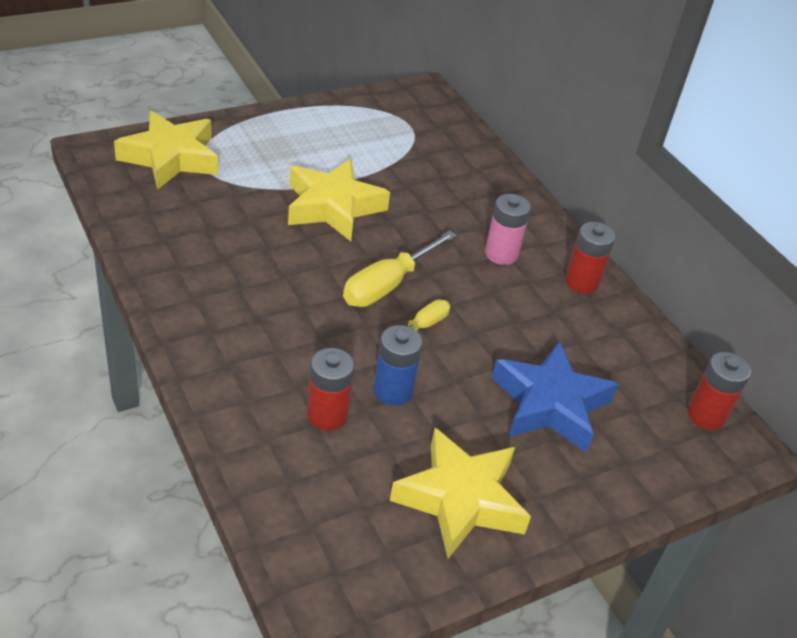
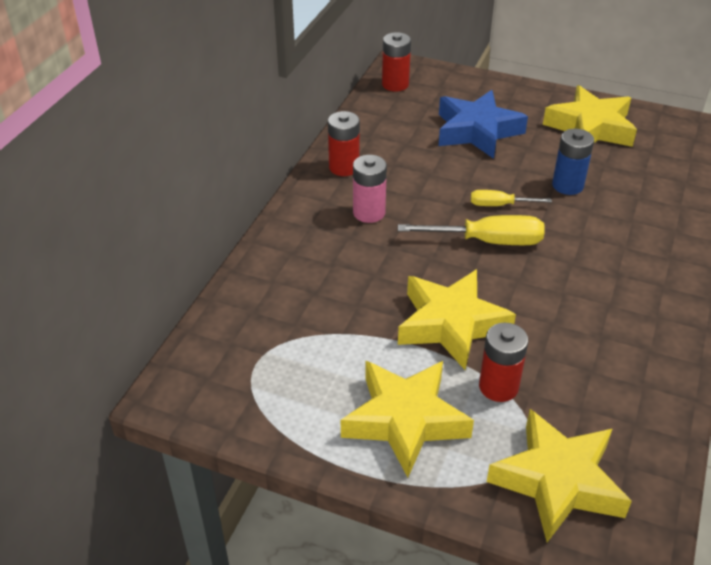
camera: 125 degrees left, 0 degrees up
(290, 142) = (405, 420): none -> yellow star
(327, 415) = (626, 197): red battery -> red battery (498, 387)

